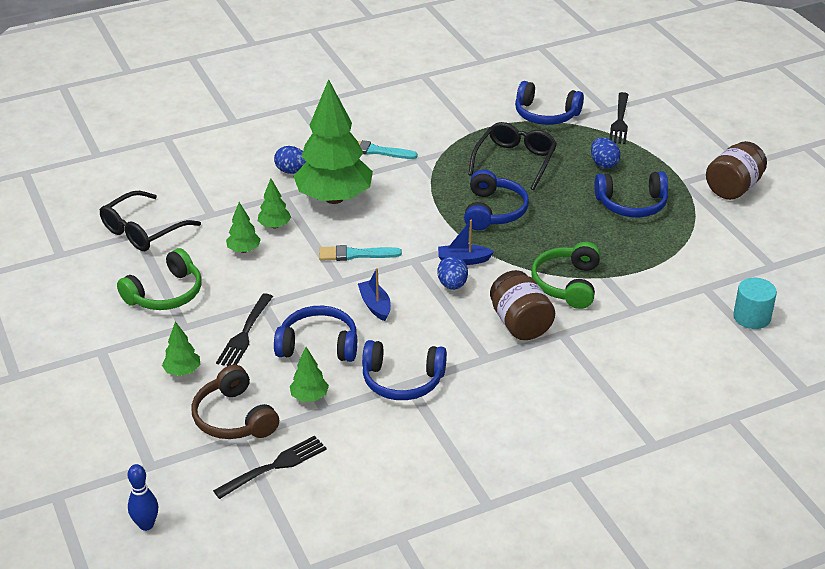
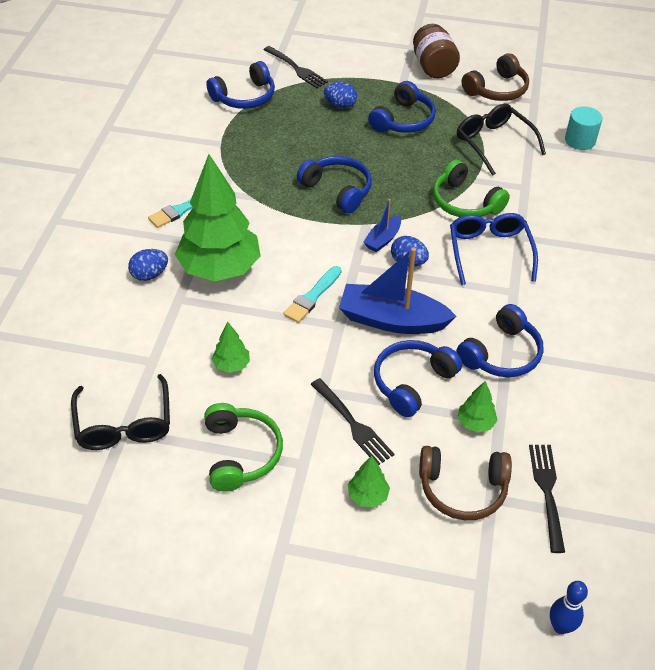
camera: 55 degrees left, 10 degrees up
(274, 226) = (218, 326): green tree -> none
(375, 305) = (392, 320): blue boat -> blue boat, size x1.96
(515, 161) = (286, 144): black glasses -> black glasses (493, 143)
(520, 324) = (489, 251): brown jar -> blue glasses
(755, 237) = (497, 89): none -> brown headphones

